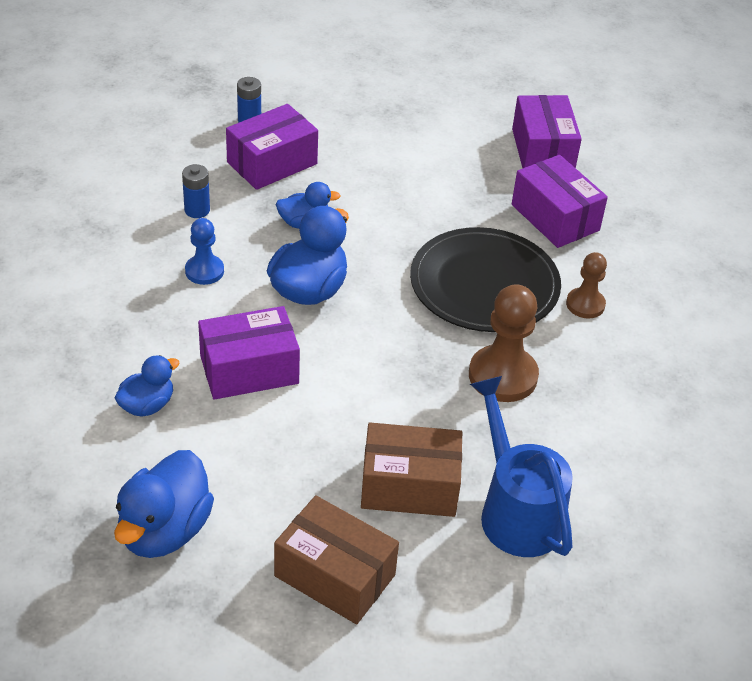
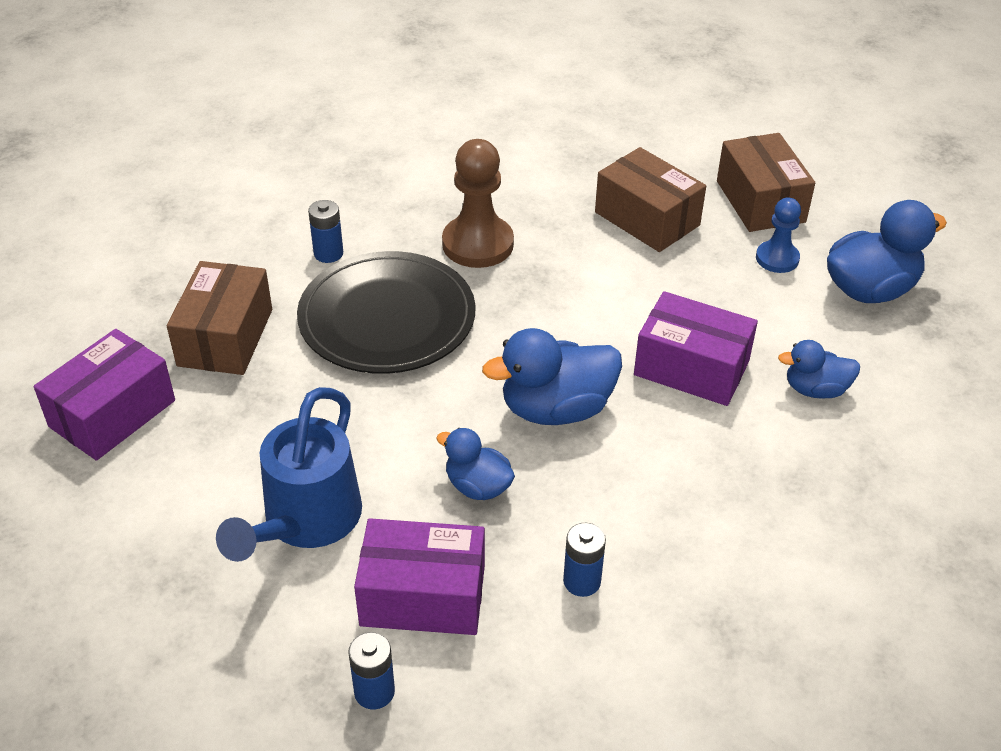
camera: 135 degrees left, 0 degrees up
(204, 271) = (644, 494): blue pawn -> blue pawn (777, 258)
(516, 510) = (586, 168): blue watering can -> blue watering can (305, 522)
(555, 217) = (225, 337): purple box -> brown box
(585, 304) = (328, 253): brown pawn -> blue battery

